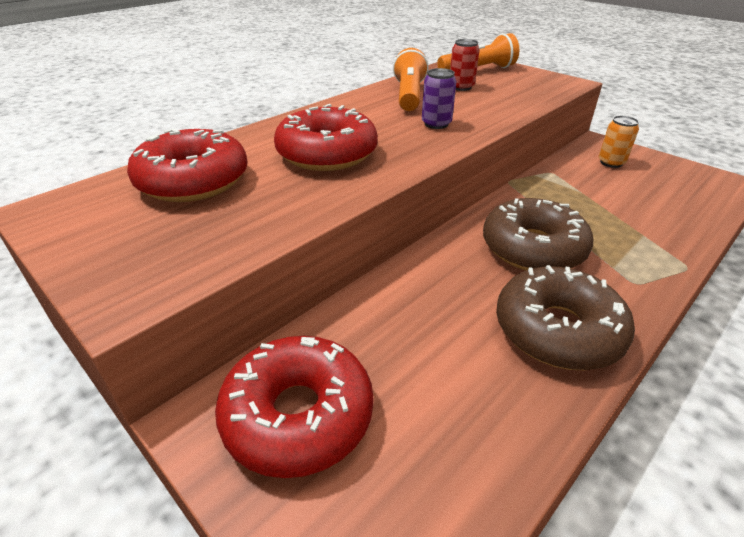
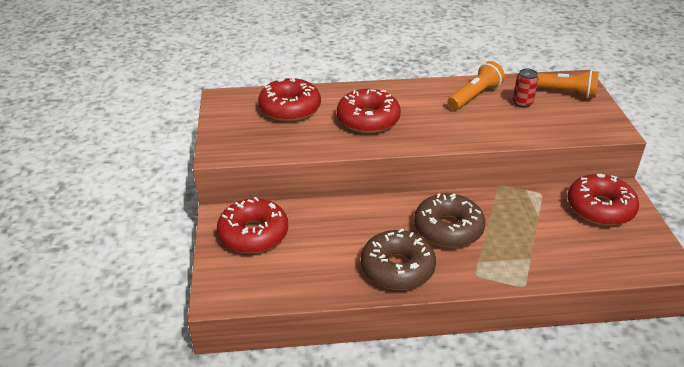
camera: 40 degrees right, 0 degrees up
(436, 124) = (457, 125): purple can -> none
(611, 162) = (600, 208): orange can -> red donut

